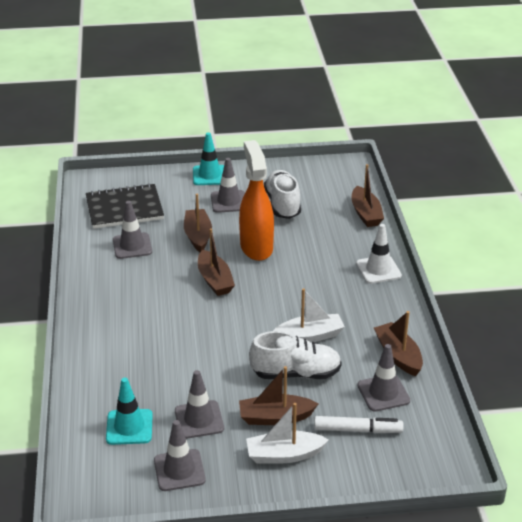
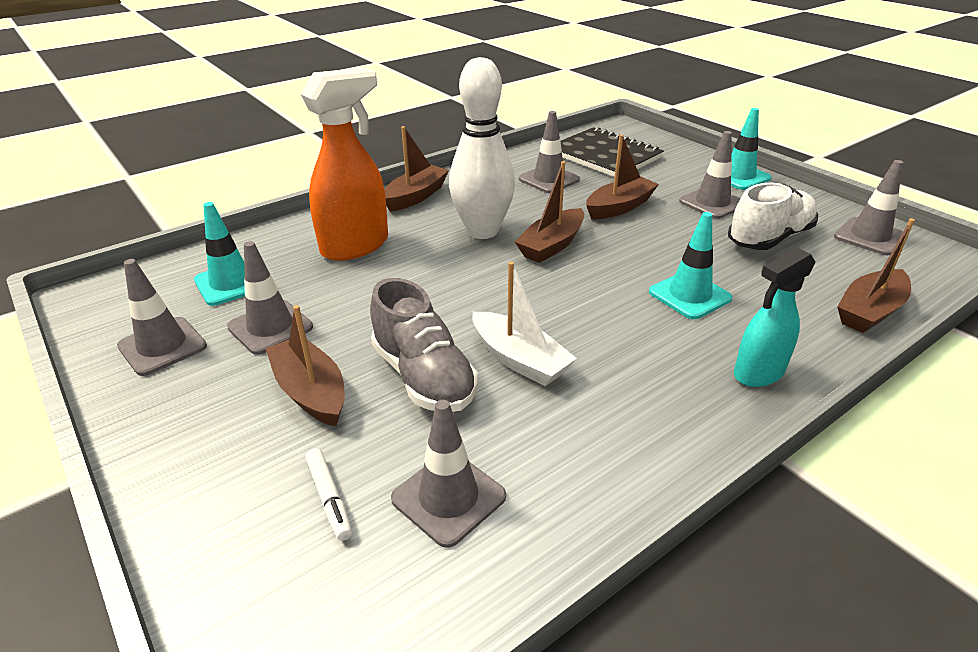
camera: 60 degrees right, 0 degrees up
(171, 300) = (482, 231): none -> white bowling pin
(256, 247) = (654, 250): orange spray bottle -> orange spray bottle (356, 246)
(284, 455) = (229, 431): white boat -> none
(296, 373) = (424, 376): white shoe -> grey shoe
(307, 257) = (689, 295): none -> turquoise traffic cone
(311, 174) = (869, 237): none -> grey traffic cone
(357, 430) = (329, 498): white marker -> white marker, size x0.65
(378, 270) = (758, 373): white traffic cone -> turquoise spray bottle
(398, 355) = (566, 480): brown boat -> brown boat (415, 196)

